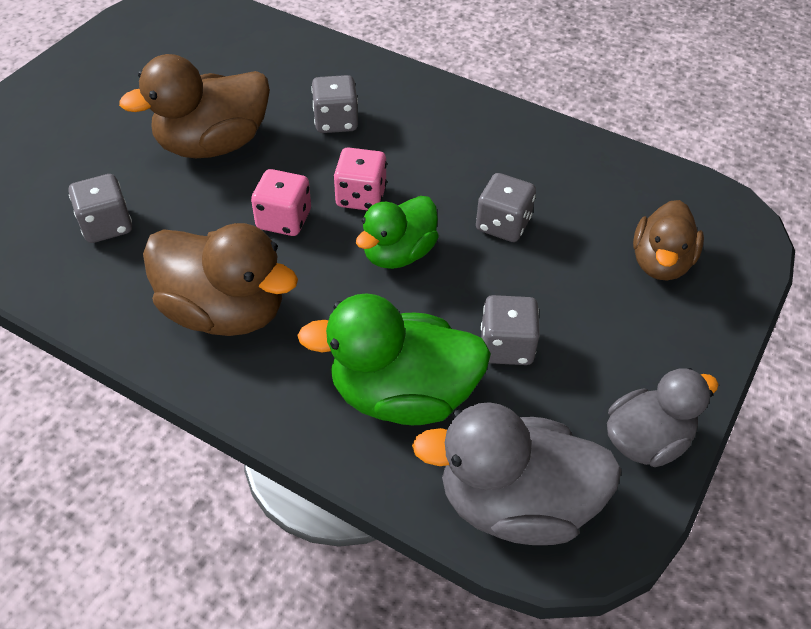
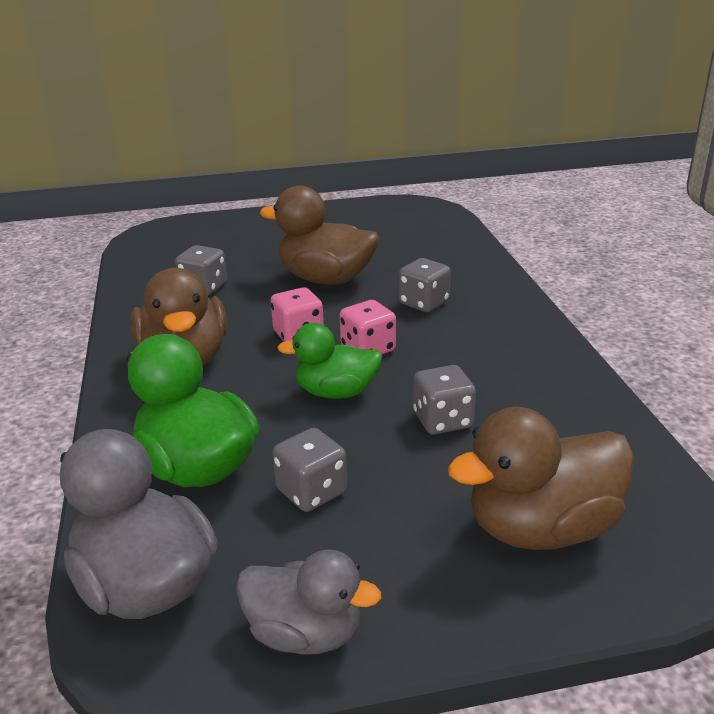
camera: 50 degrees right, 20 degrees down
(660, 263) = (541, 528): brown duck -> brown duck, size x1.53

